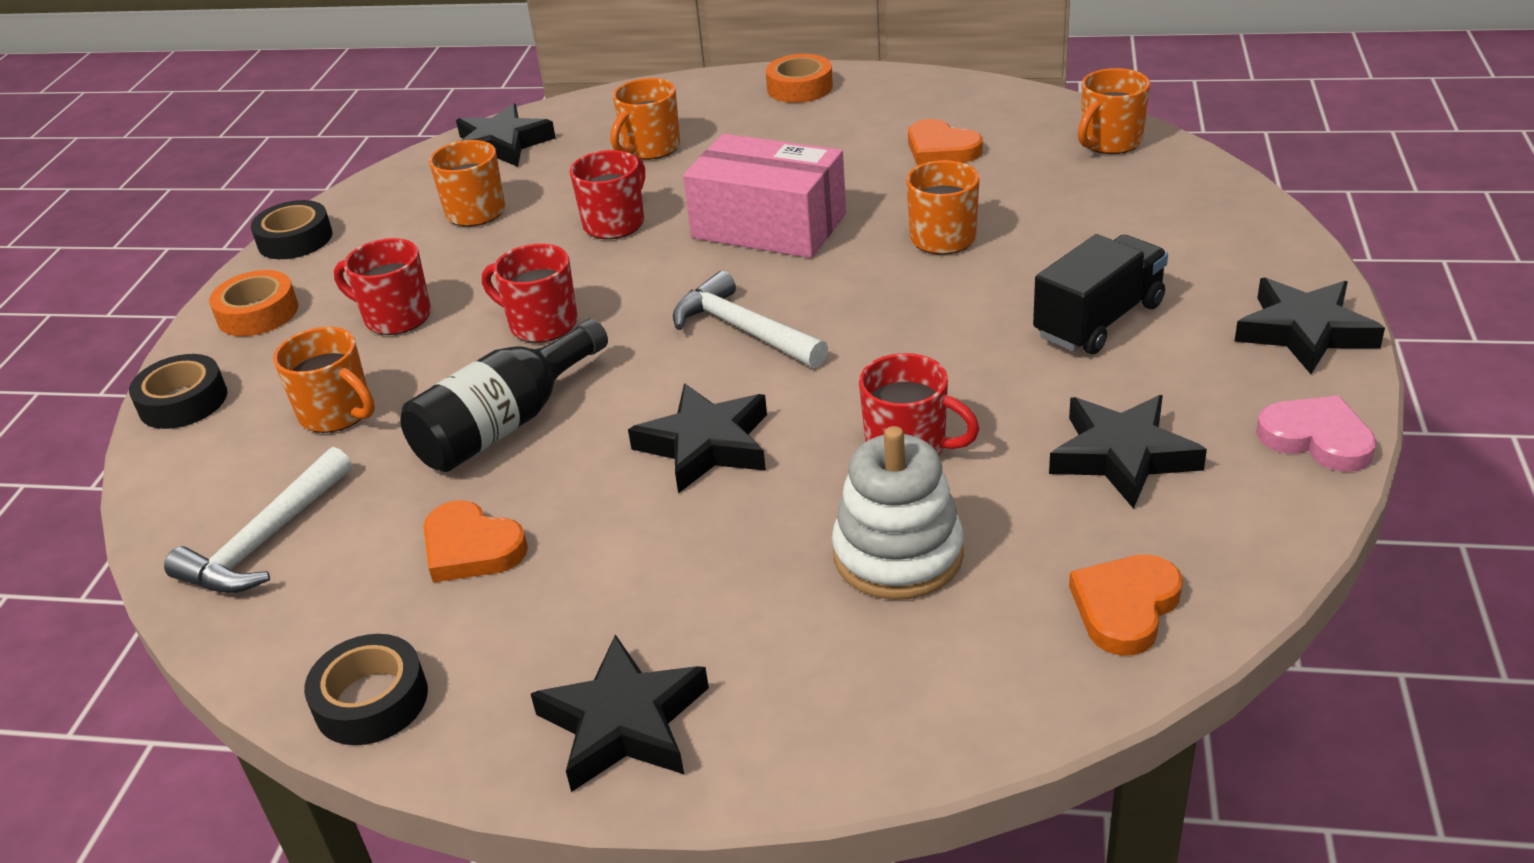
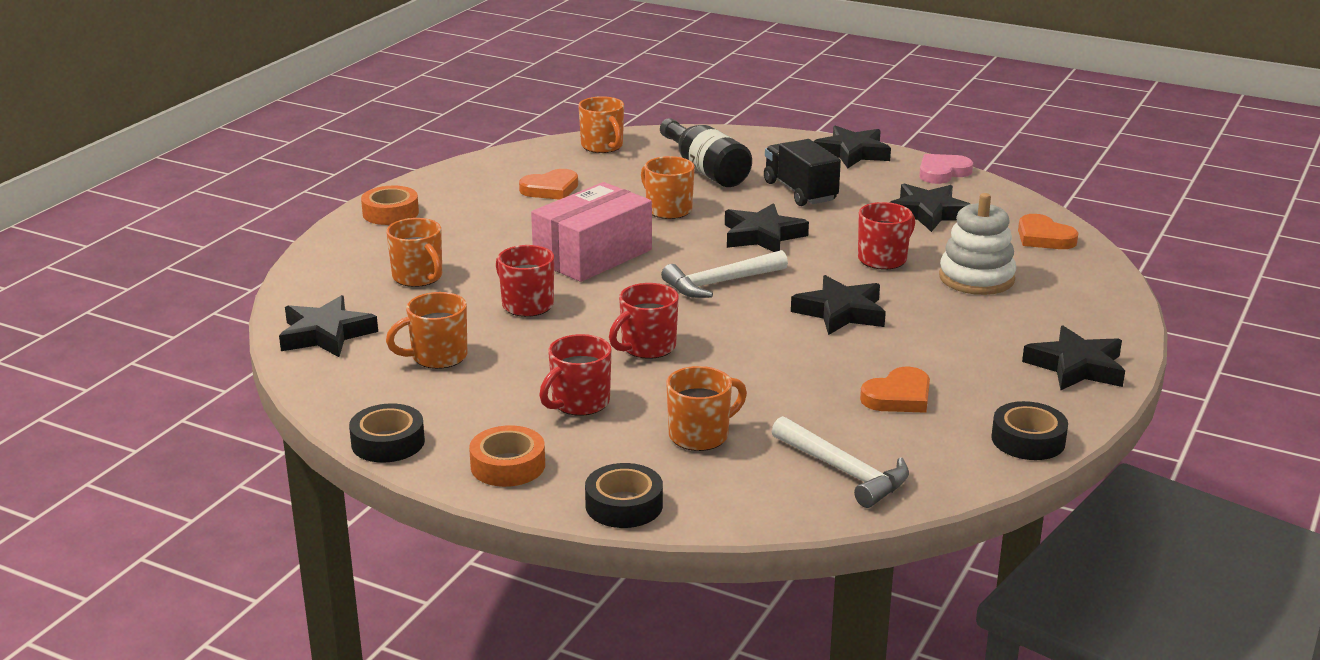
camera: 75 degrees left, 10 degrees down
(506, 424) = (767, 372): black bottle -> black bottle (705, 170)
(914, 326) = (762, 236): none -> black star

